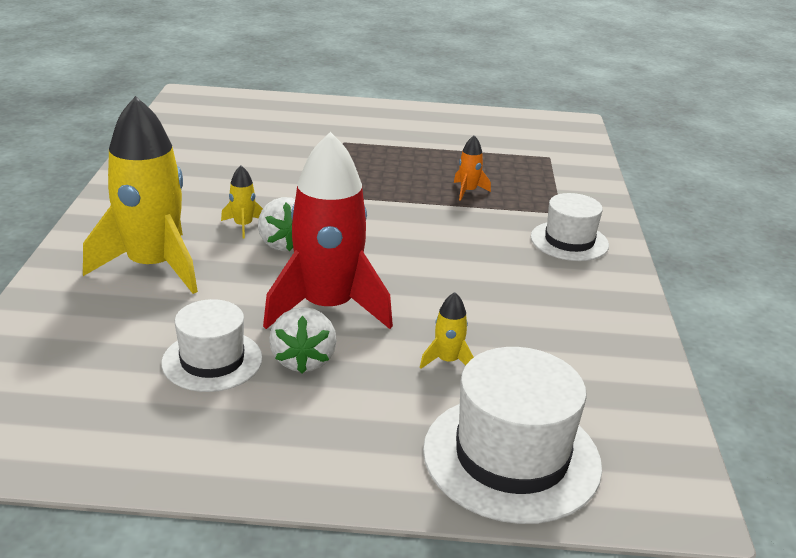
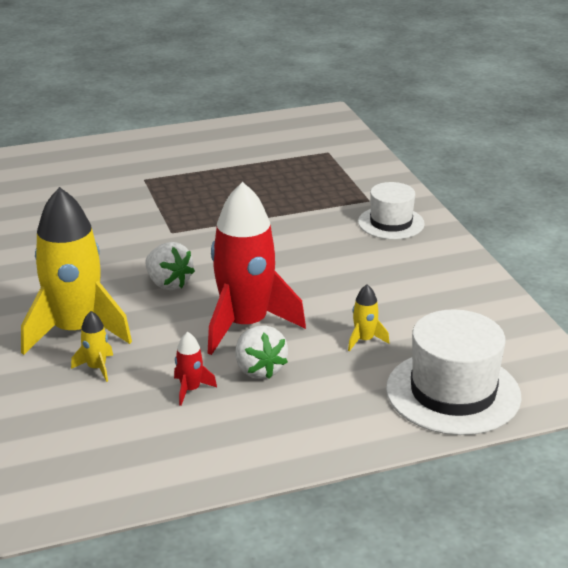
camera: 20 degrees left, 0 degrees up
(212, 360) = (190, 389): white hat -> red rocket
(243, 226) = (121, 277): yellow rocket -> yellow rocket (96, 368)
(468, 191) = (284, 199): orange rocket -> none

